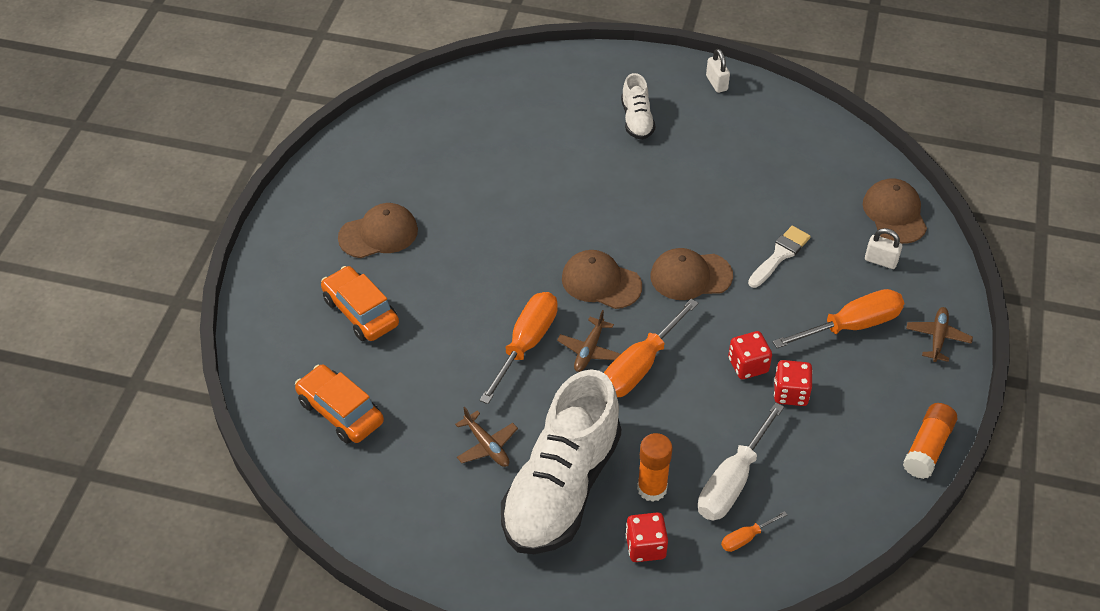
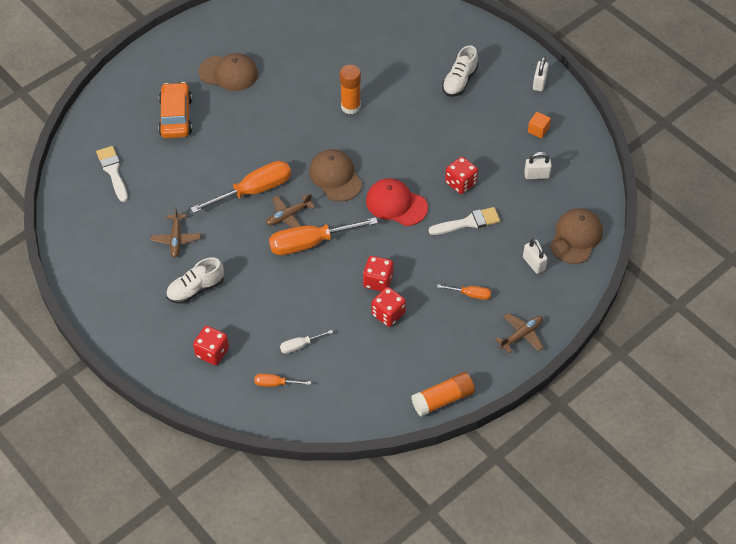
camera: 35 degrees right, 5 degrees up
(340, 412) = (113, 171): orange car -> white brush
(561, 488) = (196, 289): white shoe -> white shoe, size x0.46
(652, 488) = (248, 321): orange glue stick -> orange glue stick (351, 106)
(690, 276) = (396, 204): brown cap -> red cap
(733, 481) = (300, 345): white screwdriver -> white screwdriver, size x0.48
(734, 220) = (460, 183): none -> red dice
(759, 129) = (538, 130): none -> orange cube
(800, 173) = (536, 175): none -> white padlock
(851, 326) = (470, 294): orange screwdriver -> orange screwdriver, size x0.48

